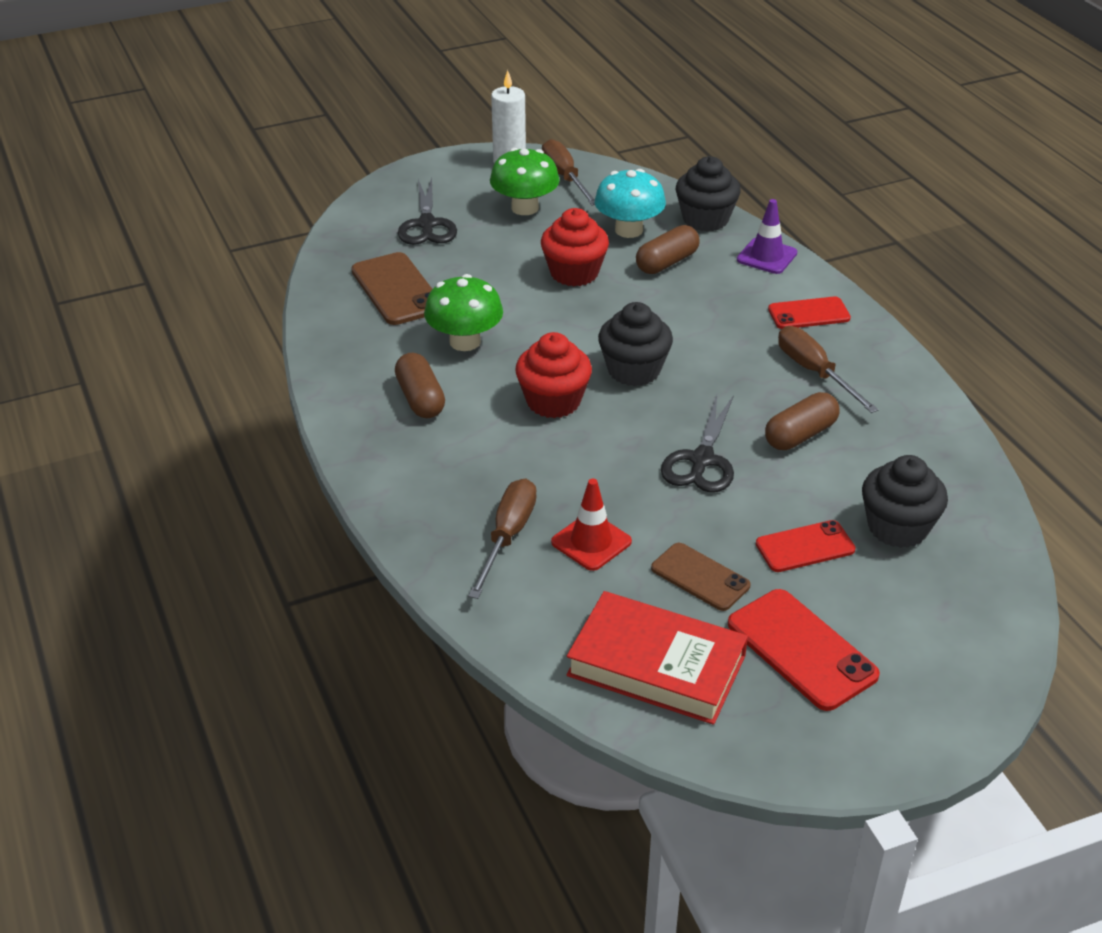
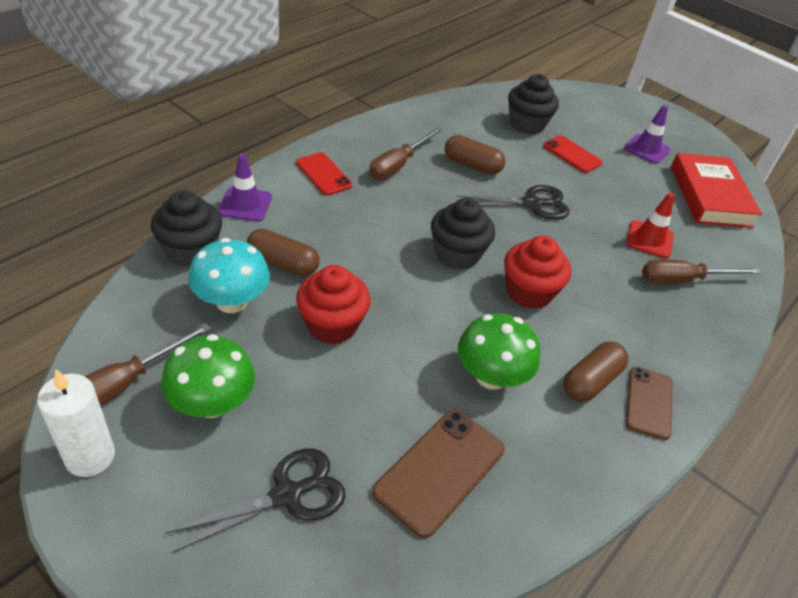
camera: 120 degrees left, 5 degrees up
(700, 577) = (633, 190): brown phone -> brown phone (649, 402)
(802, 649) = (646, 149): red phone -> purple traffic cone

